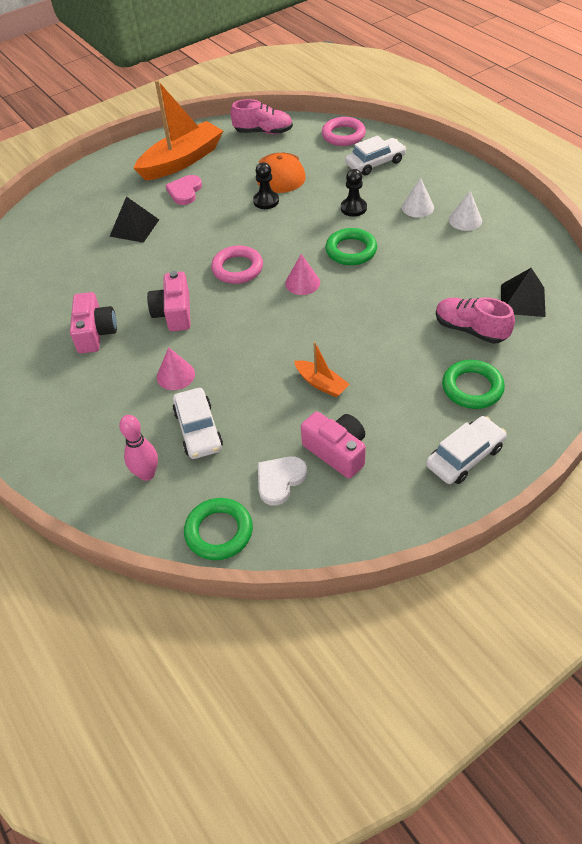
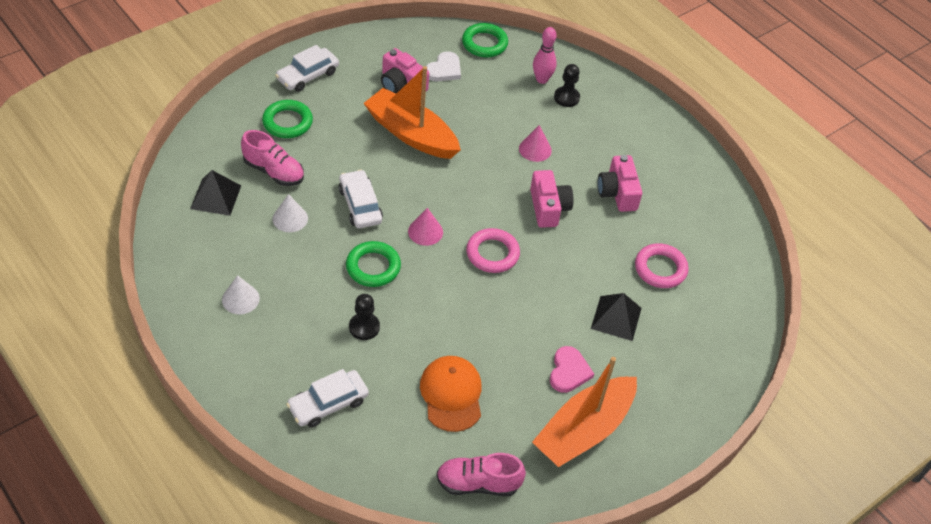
camera: 170 degrees right, 0 degrees up
(198, 429) = (508, 106): white car -> white car (360, 205)
(266, 201) = (467, 347): black pawn -> black pawn (566, 97)
(321, 384) = (411, 134): orange boat -> orange boat, size x2.11
(343, 135) = (364, 465): pink ring -> pink ring (660, 269)
(417, 207) = (289, 322): white cone -> white cone (290, 218)

